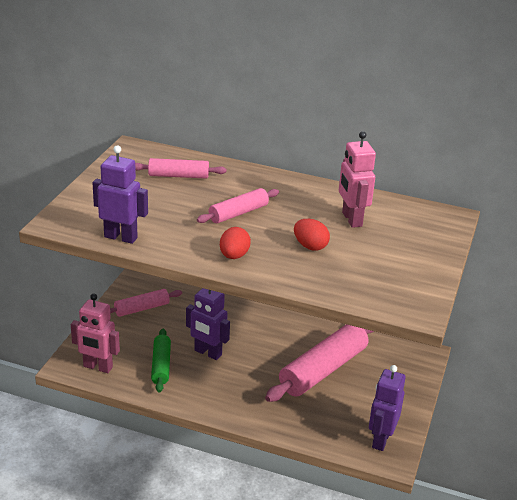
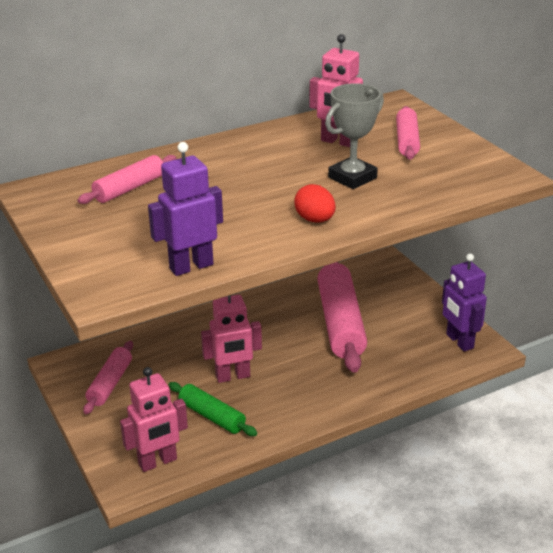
camera: 45 degrees left, 0 degrees up
(207, 353) = (233, 376): purple robot -> pink robot
(238, 213) = (247, 187): pink rolling pin -> pink rolling pin (407, 141)
(310, 246) = (352, 178): red egg -> grey trophy

